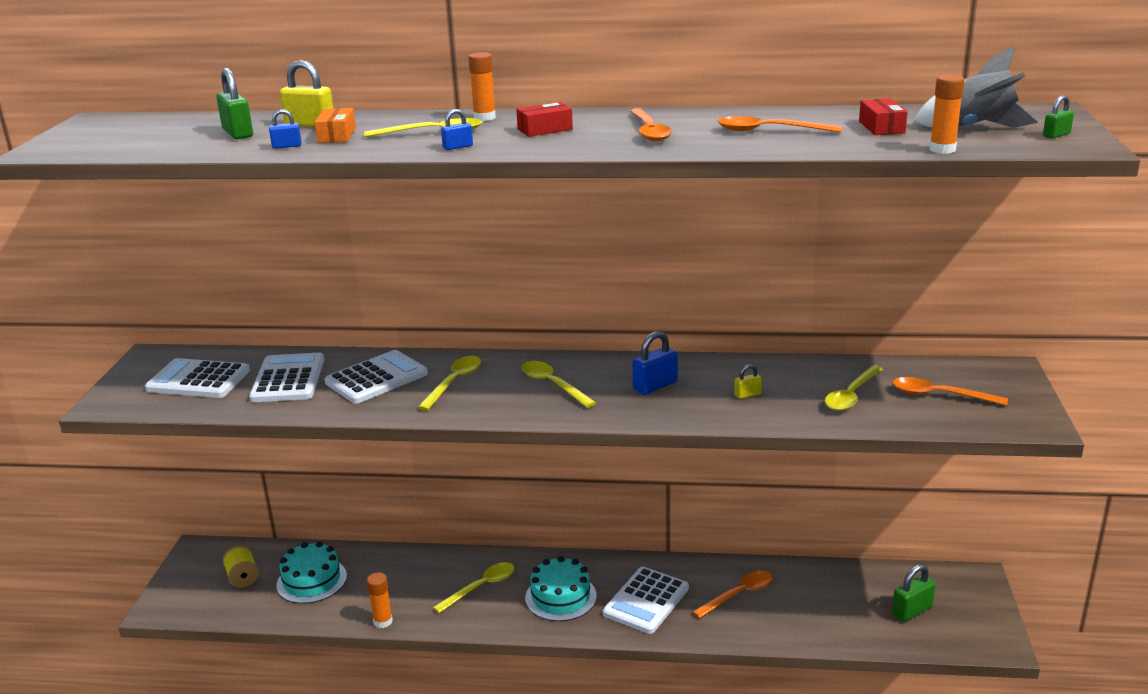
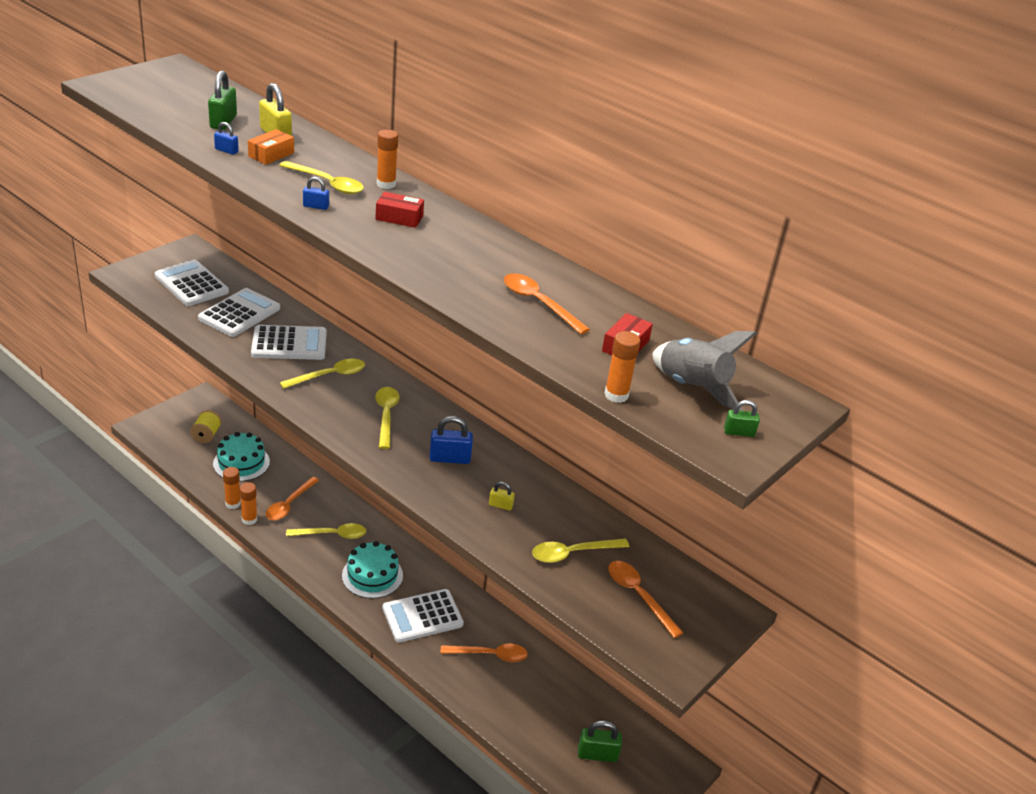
camera: 30 degrees right, 10 degrees up
(348, 618) = (233, 504): none -> orange glue stick
(649, 131) = (459, 258): orange spoon -> orange spoon (289, 504)

